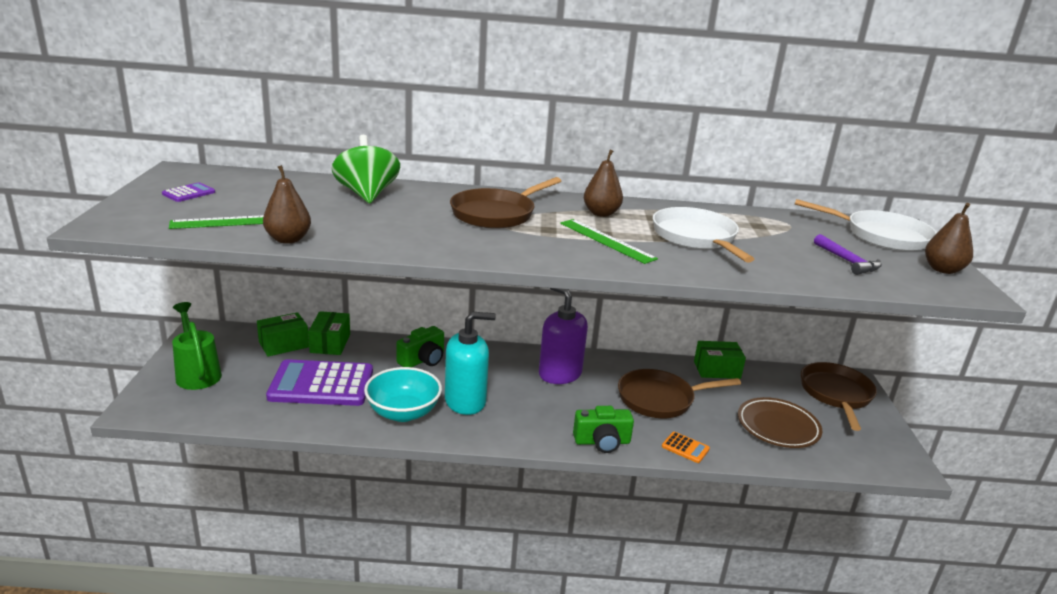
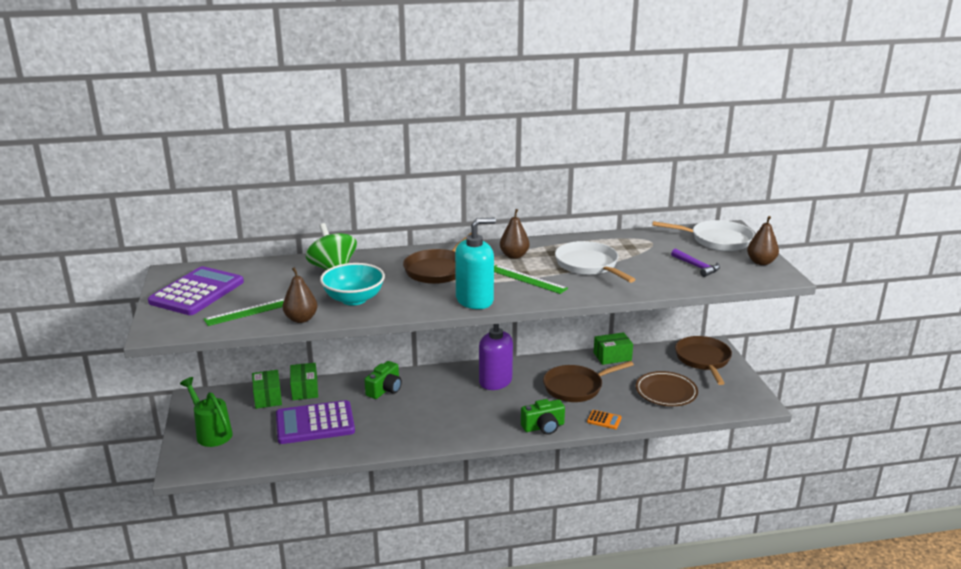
camera: 10 degrees left, 0 degrees up
(189, 193) = (197, 292): purple calculator -> purple calculator, size x2.43
(284, 344) = (267, 397): green box -> green box turned 60 degrees counterclockwise
(403, 412) = (388, 433): turquoise bowl -> turquoise bowl (354, 299)
(465, 401) = (432, 416): turquoise soap dispenser -> turquoise soap dispenser (475, 300)

